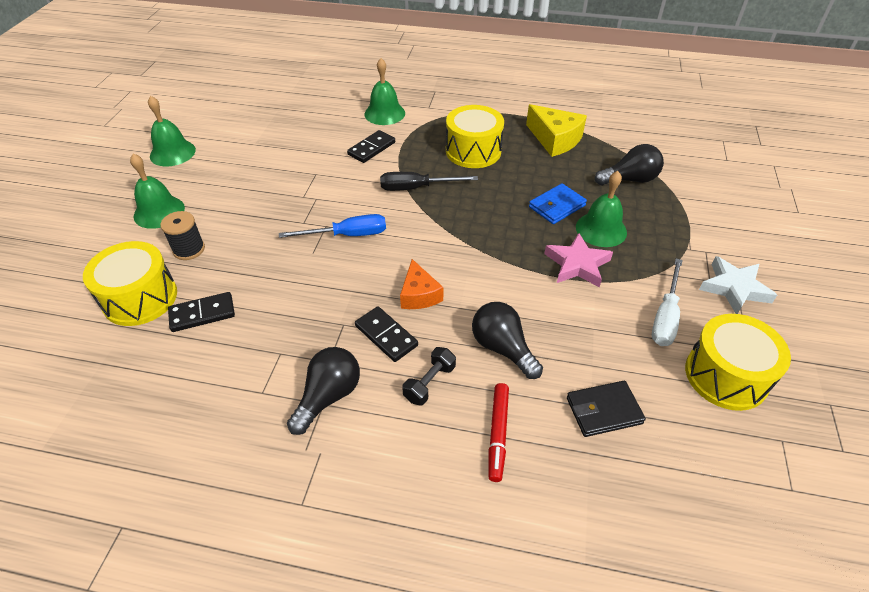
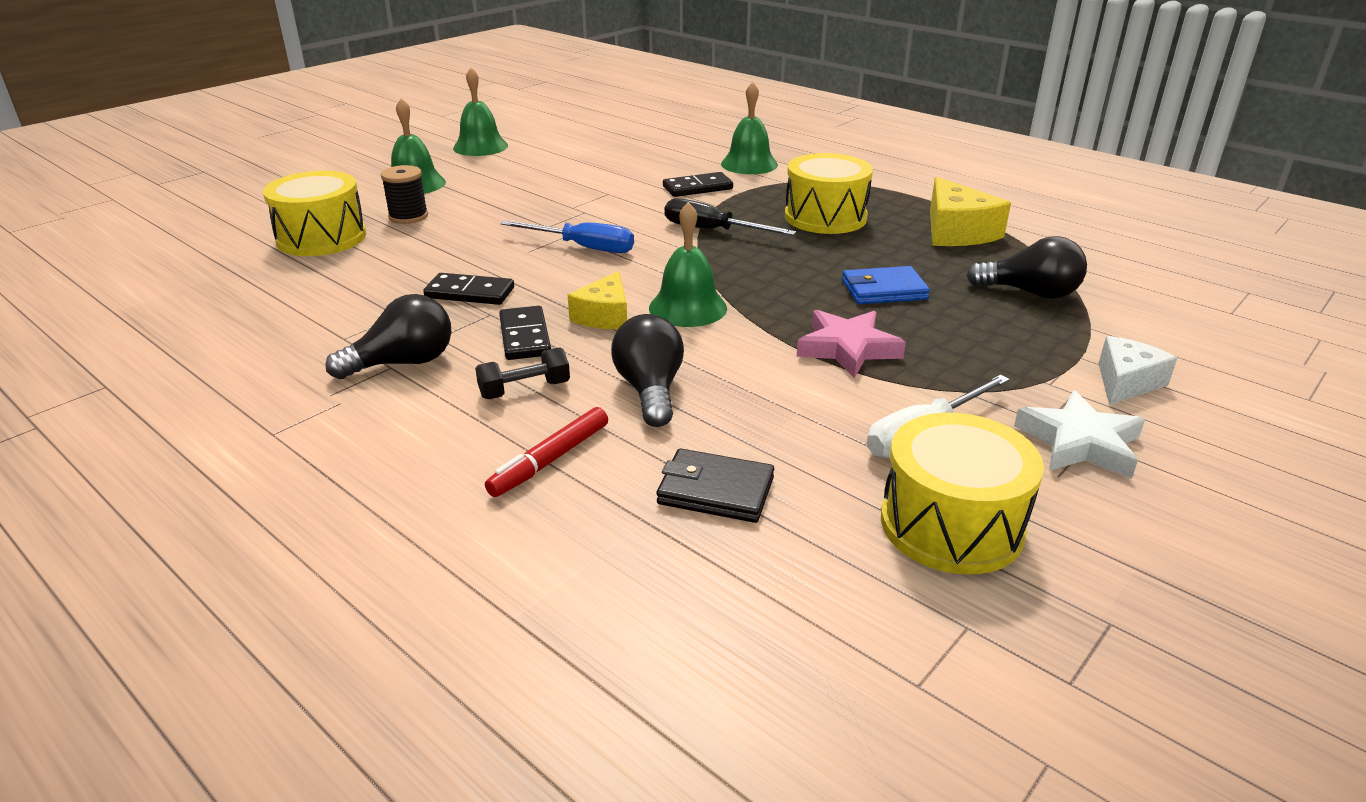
camera: 30 degrees right, 15 degrees down
(202, 314) = (362, 264): black domino -> black domino (470, 293)
(419, 295) = (605, 316): orange cheese -> yellow cheese
(601, 229) = (924, 327): green bell -> green bell (688, 308)
(721, 233) = (1125, 382): none -> white cheese

